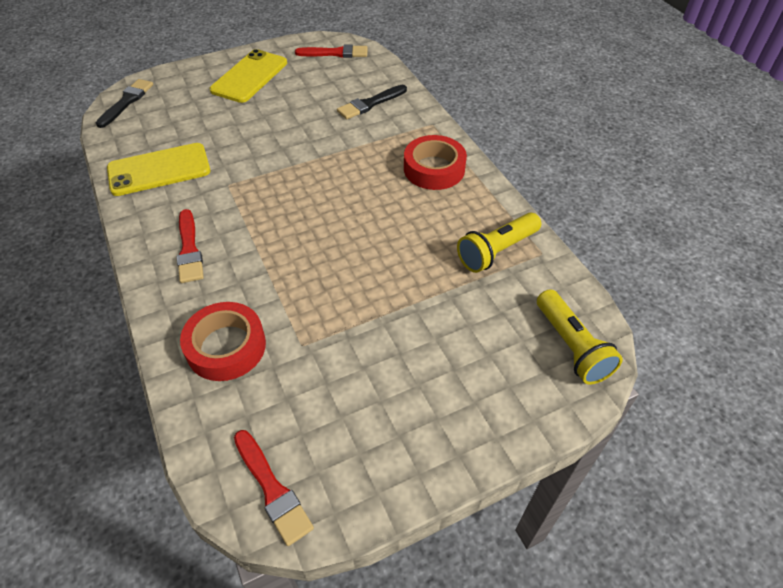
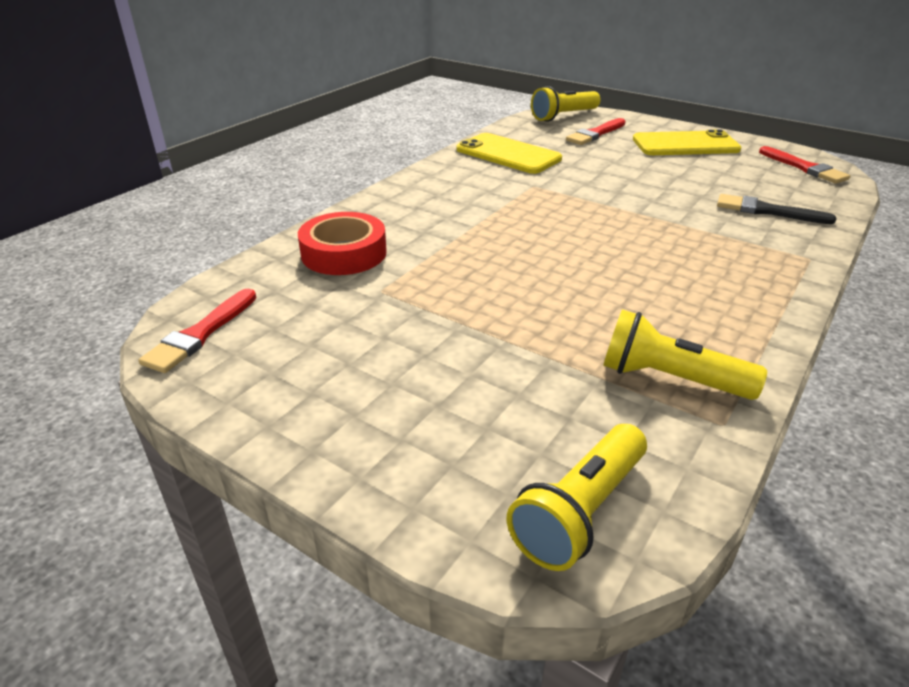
camera: 60 degrees right, 15 degrees down
(126, 102) = (564, 116): black brush -> yellow flashlight
(189, 250) = (435, 198): red brush -> red brush (595, 134)
(434, 169) = (737, 284): red tape -> none

